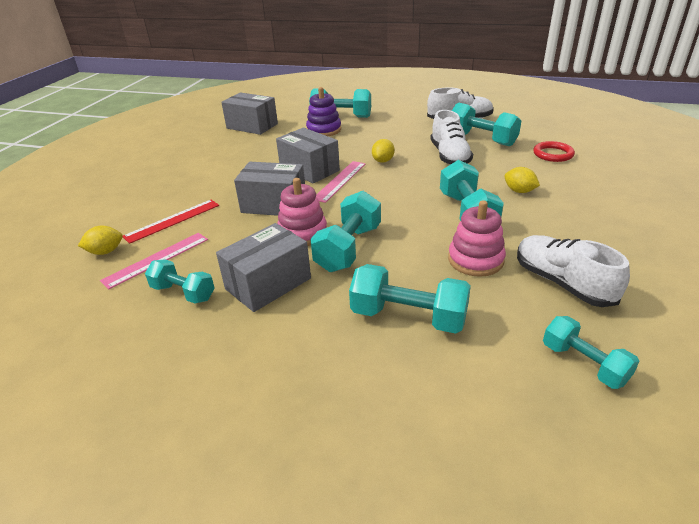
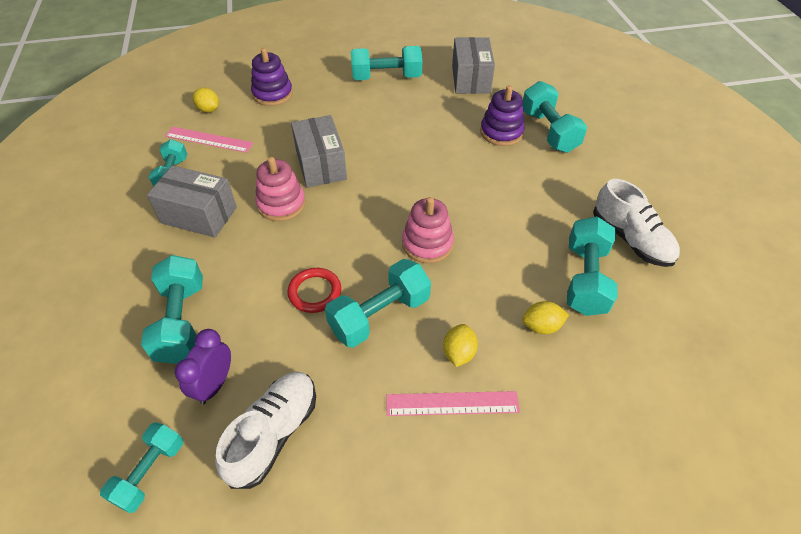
camera: 60 degrees right, 15 degrees up
(139, 210) = (272, 94): none -> purple stacking toy
(173, 220) = (265, 120): red ruler -> none
(309, 169) = (402, 159): grey box -> none
(339, 181) = (391, 190): pink ruler -> pink ruler (452, 403)
(348, 248) = (270, 244): turquoise dumbbell -> turquoise dumbbell (386, 77)
(383, 161) = (458, 207): yellow lemon -> yellow lemon (541, 326)
(449, 156) = (510, 261): white shoe -> none
(475, 260) = (288, 347): pink stacking toy -> pink stacking toy (427, 244)
(497, 307) = (214, 384): none -> purple clock
(553, 154) = (594, 370): red ring -> red ring (315, 292)

